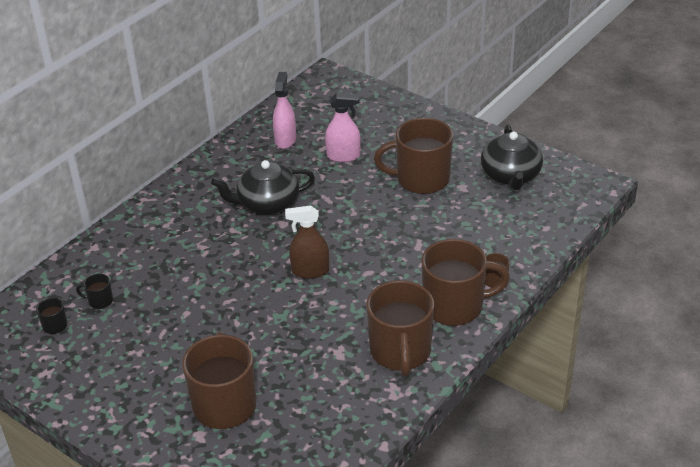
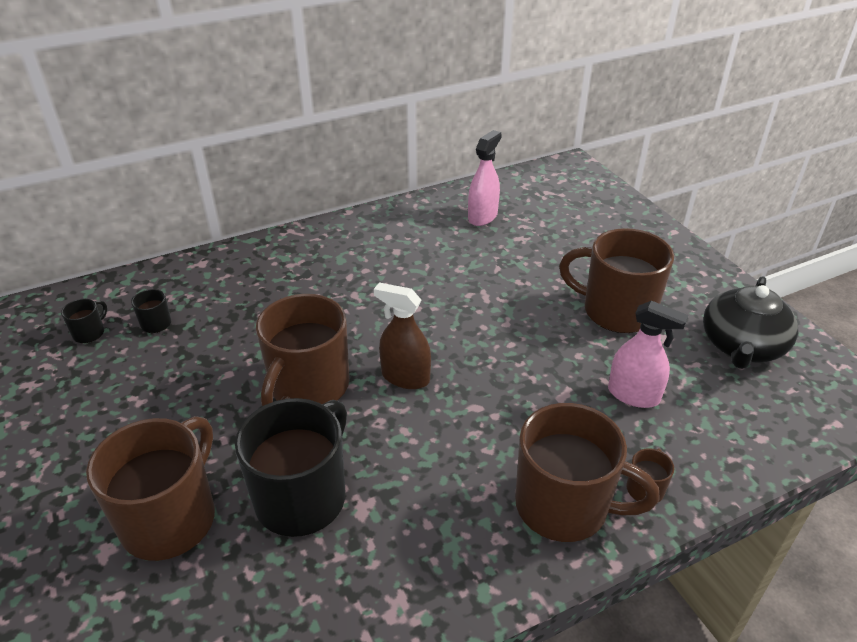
camera: 25 degrees right, 0 degrees up
(267, 203) = (413, 278): black teapot -> none
(298, 361) = (302, 497): none -> black mug
(343, 156) = (536, 254): pink spray bottle -> pink spray bottle (633, 395)
(400, 352) = (445, 545): brown mug -> brown mug (308, 386)

